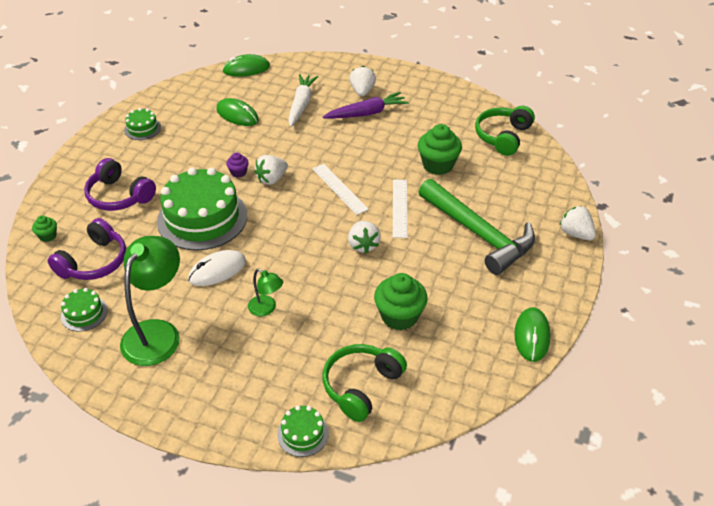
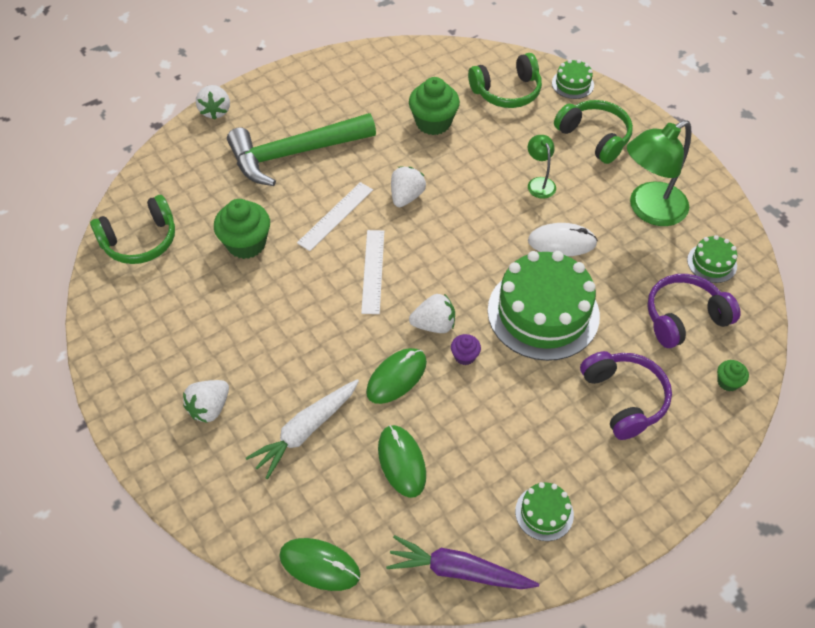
camera: 145 degrees left, 10 degrees up
(243, 380) = (594, 137): none -> green headphones
(367, 113) = (242, 364): purple carrot -> purple carrot (458, 571)
(478, 234) = (294, 153): green hammer -> green hammer turned 105 degrees counterclockwise
(532, 336) = (349, 62): green mouse -> green mouse (396, 377)

